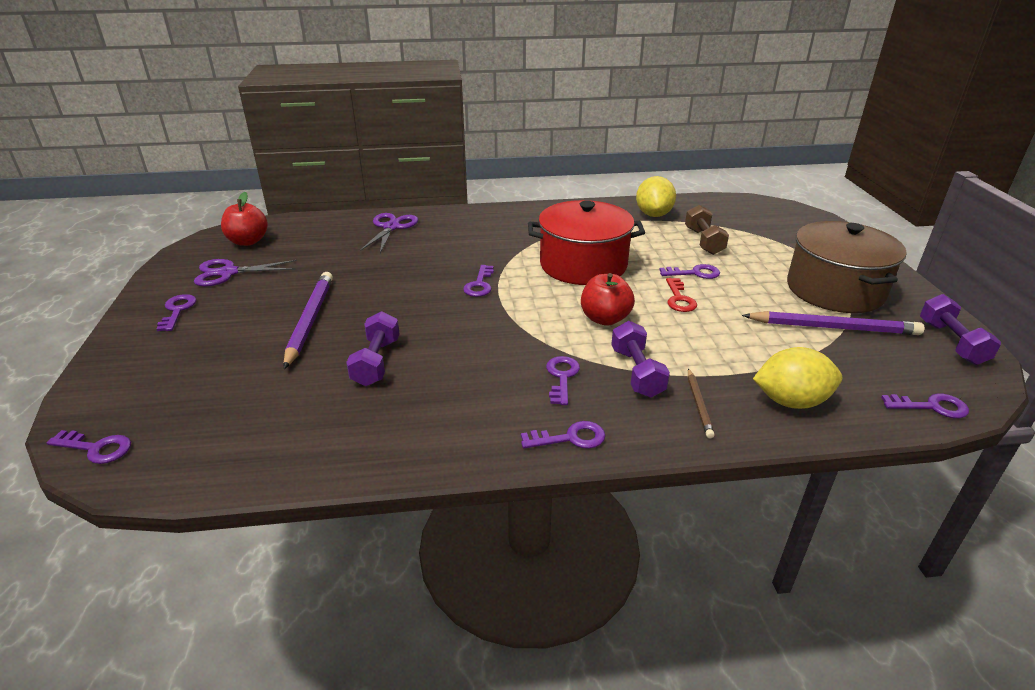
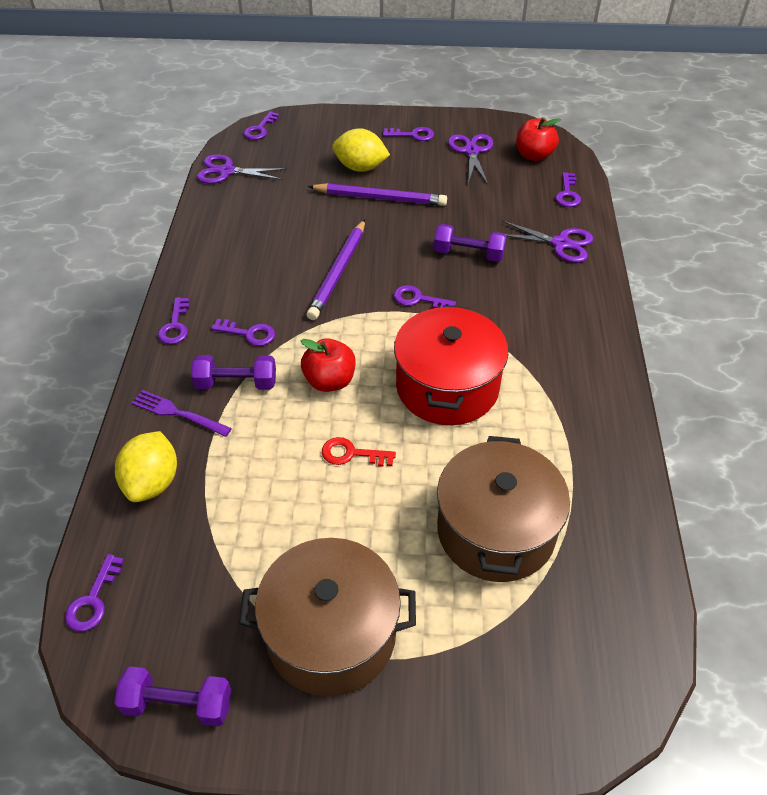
camera: 100 degrees right, 15 degrees up
(216, 463) = (226, 171): none -> purple scissors
(376, 362) = (308, 233): purple dumbbell -> purple dumbbell (468, 254)
(653, 214) = (591, 497): yellow lemon -> yellow lemon (360, 168)
(694, 273) = (407, 488): purple key -> purple key (567, 194)
(699, 405) = (177, 413): brown pencil -> purple fork
(703, 241) = (496, 530): brown dumbbell -> brown pot
(833, 327) = (251, 584): purple pencil -> purple pencil (338, 272)

